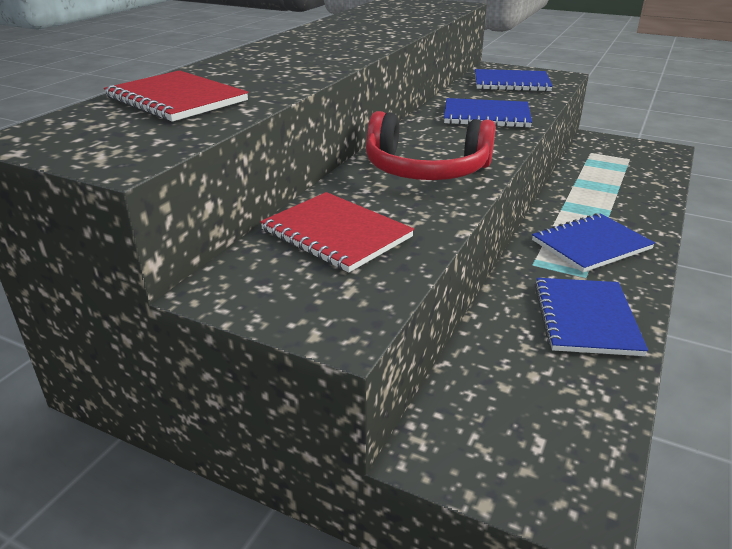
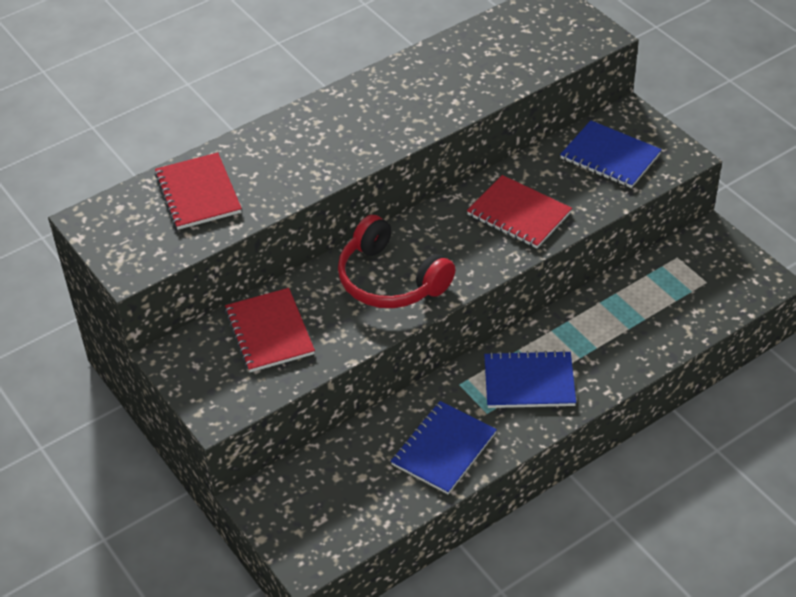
camera: 30 degrees right, 15 degrees up
(486, 116) = (519, 214): blue notebook -> red notebook

